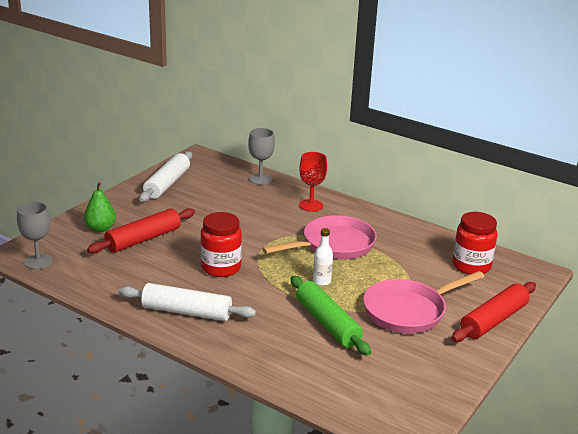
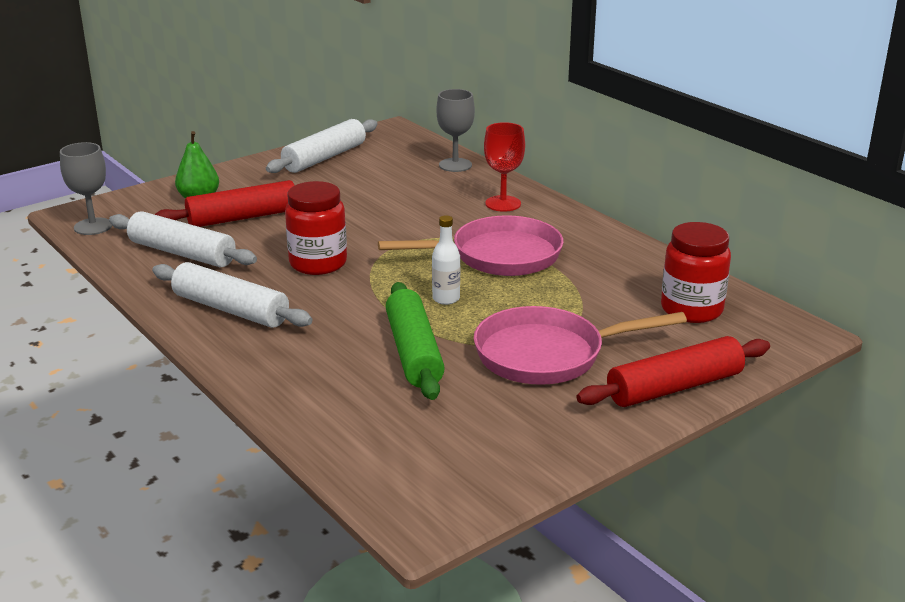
camera: 20 degrees right, 0 degrees up
(120, 273) = (182, 253): none -> white rolling pin

